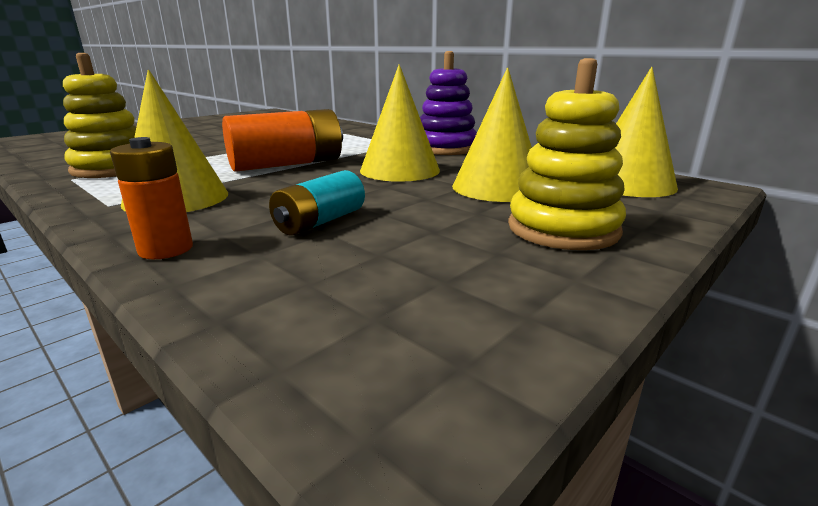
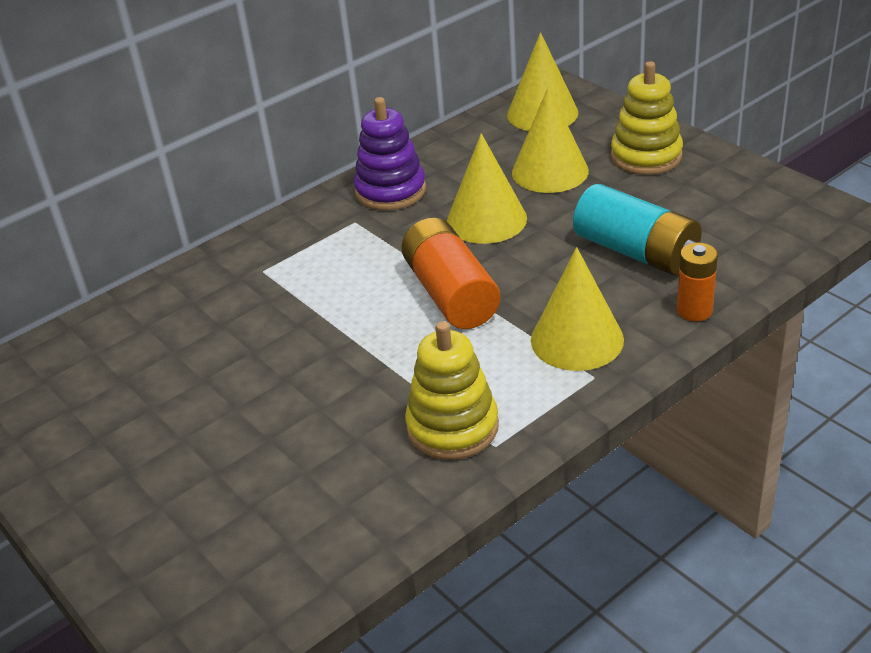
camera: 80 degrees left, 15 degrees up
(320, 222) = (636, 252): turquoise battery -> turquoise battery, size x1.71

